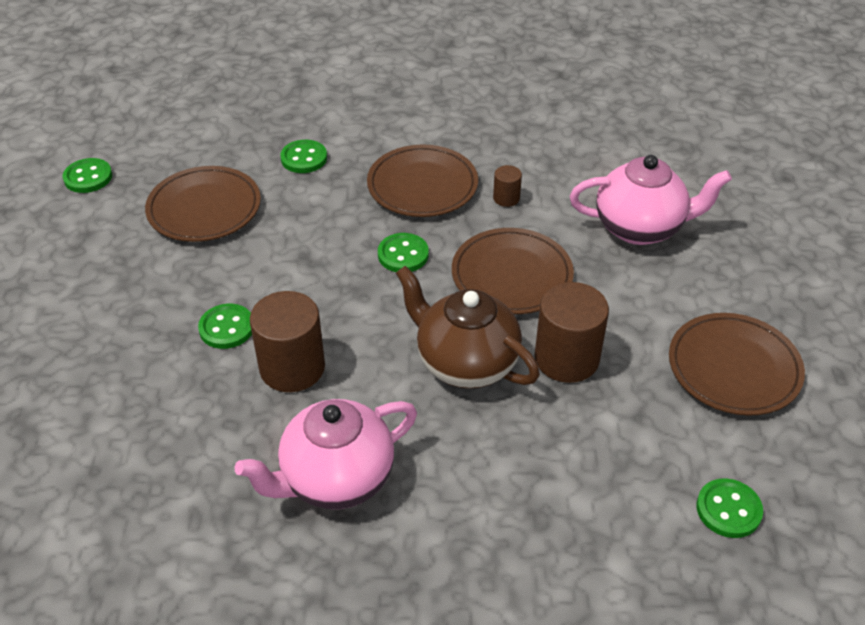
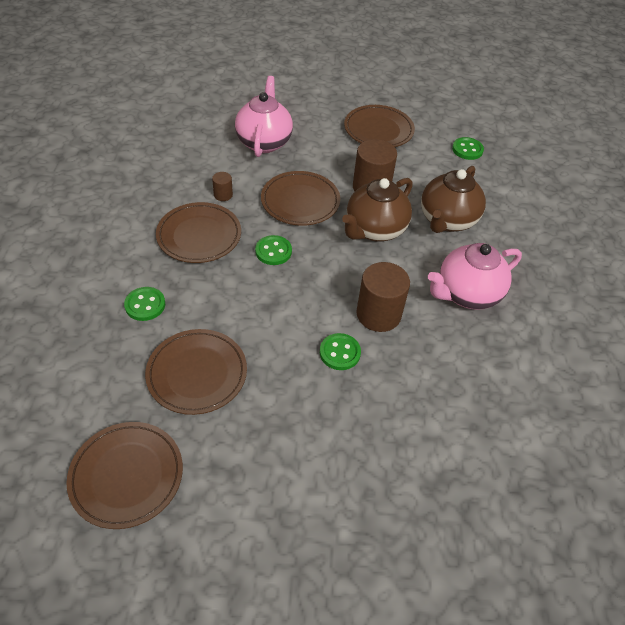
camera: 90 degrees left, 5 degrees up
(88, 177) = (127, 476): green button -> brown plate
(335, 479) = (466, 294): pink teapot -> pink teapot turned 90 degrees clockwise
(506, 462) = (447, 221): none -> brown teapot

